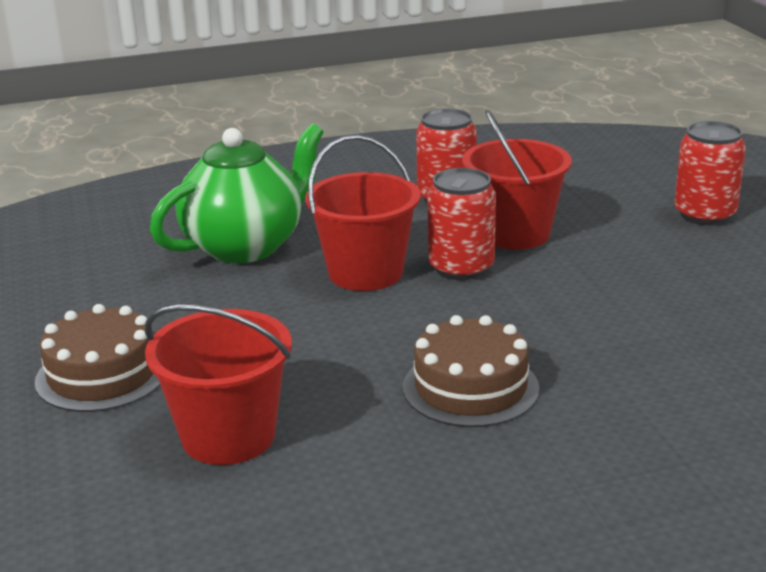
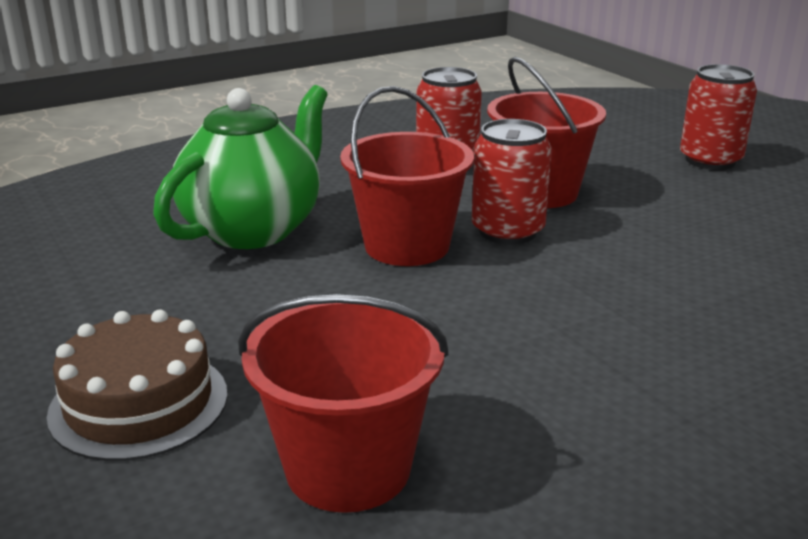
camera: 15 degrees left, 0 degrees up
(470, 387) = (607, 364): brown cake -> none

